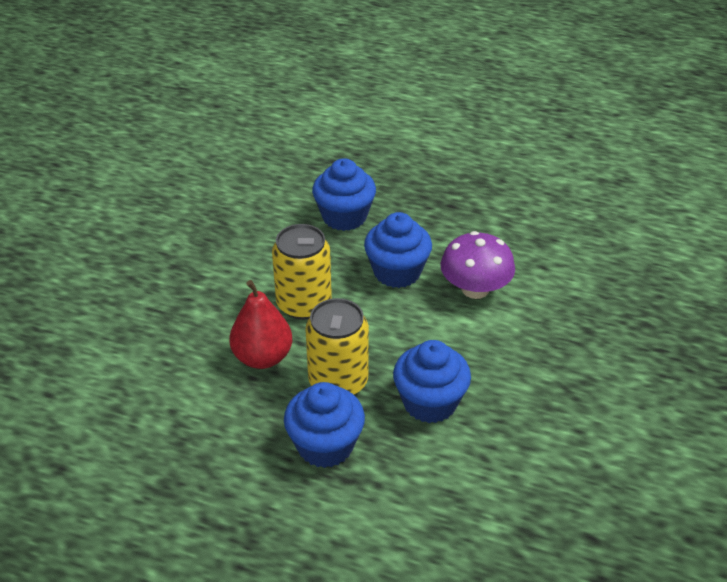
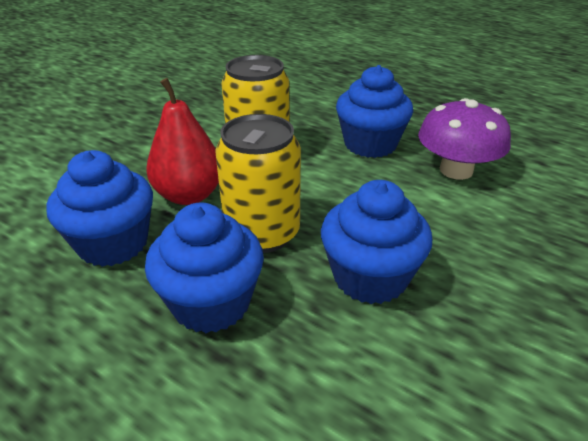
camera: 15 degrees right, 5 degrees down
(344, 217) = (331, 98): blue cupcake -> blue cupcake (113, 243)

